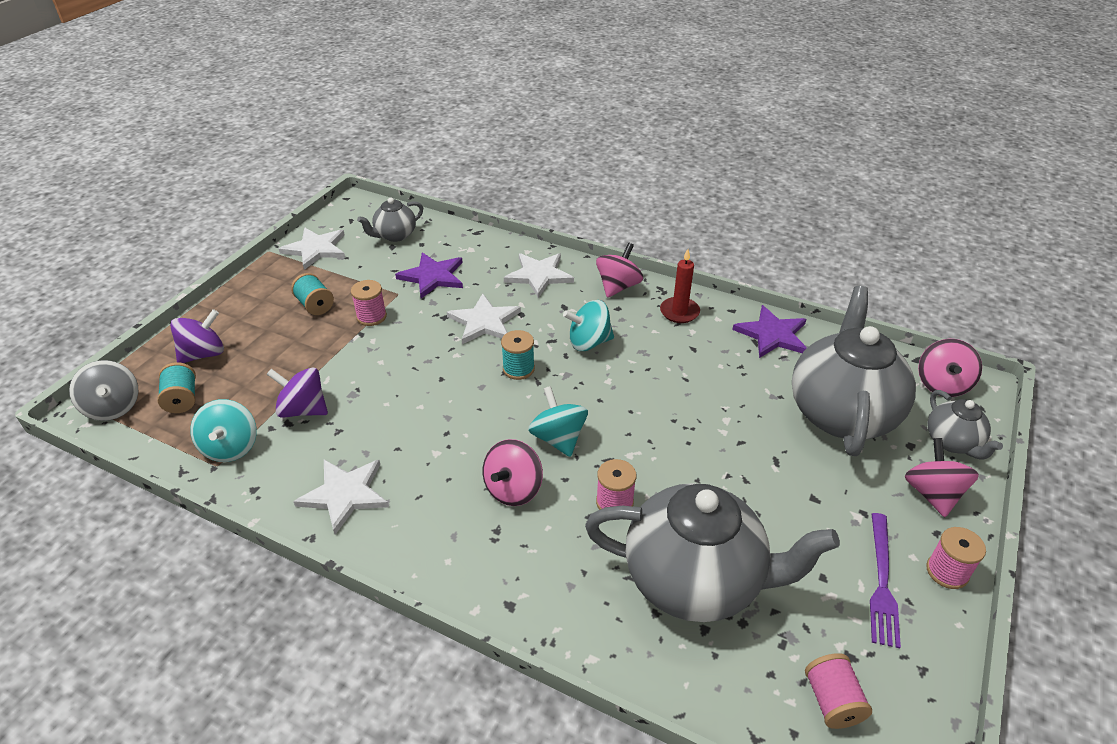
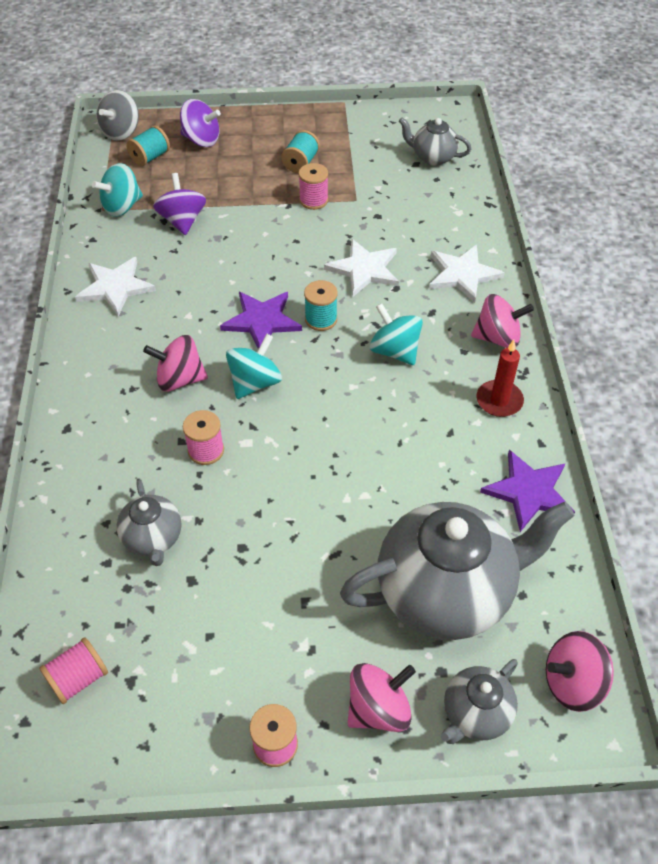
camera: 60 degrees right, 10 degrees up
(316, 249) = (370, 124): white star -> none
(433, 277) = (397, 208): purple star -> purple star (262, 321)
(695, 580) = (153, 539): grey teapot -> grey teapot, size x0.48
(882, 582) = (229, 687): purple fork -> none

